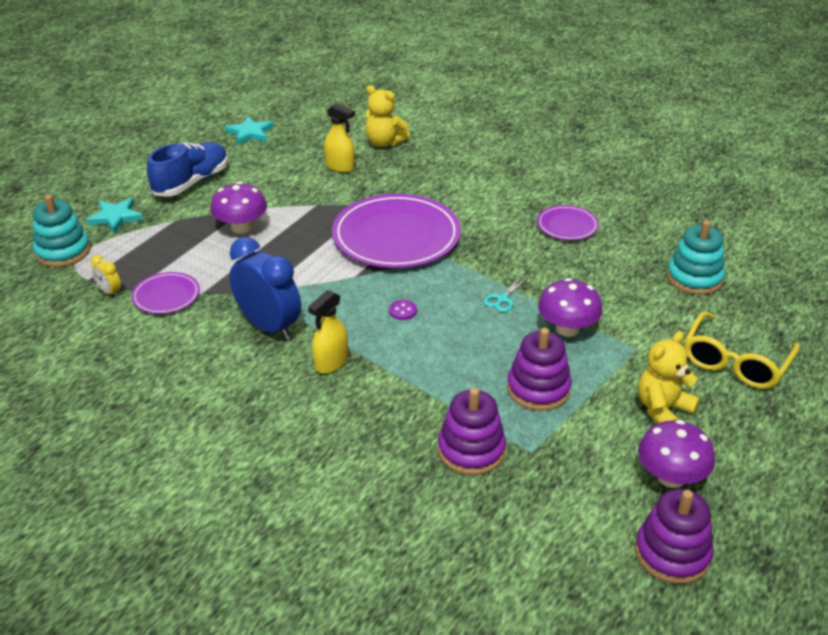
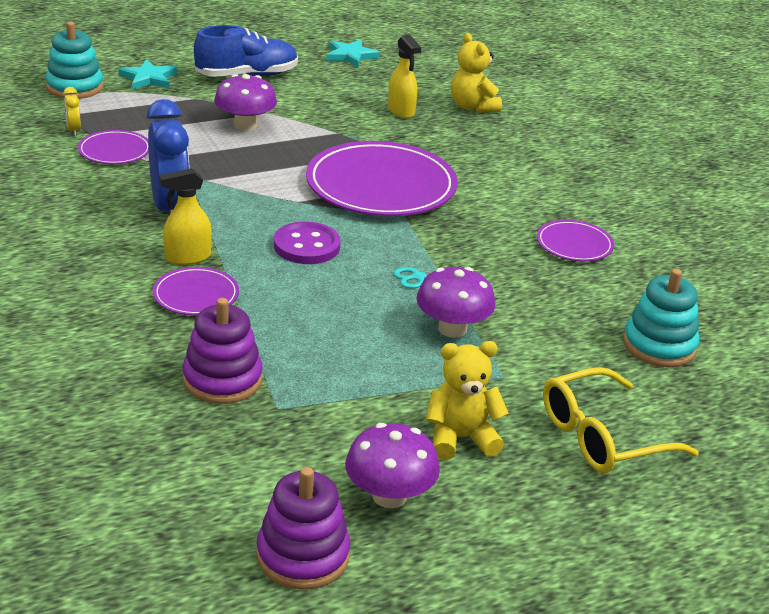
camera: 30 degrees right, 5 degrees down
(373, 391) = (196, 295): none -> purple plate
(403, 311) = (306, 246): purple button -> purple button, size x2.04
(538, 389) = (353, 363): purple stacking toy -> none

